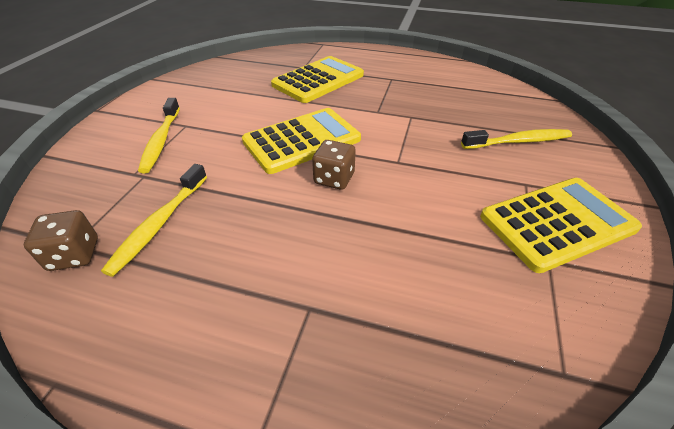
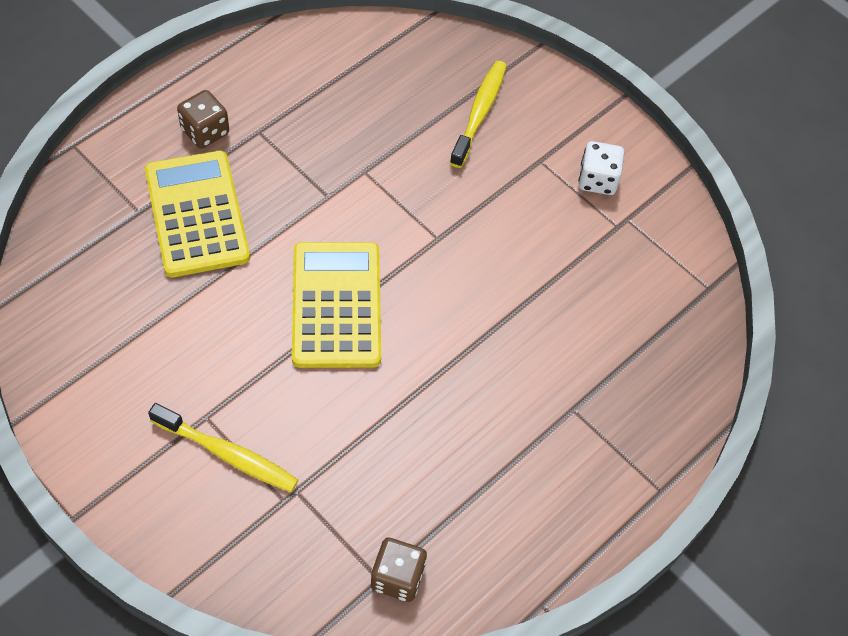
camera: 65 degrees left, 15 degrees up
(159, 224) = (398, 493): yellow toothbrush -> none
(334, 178) = (427, 310): brown dice -> brown dice (205, 131)
(557, 223) = (597, 180): yellow calculator -> white dice

